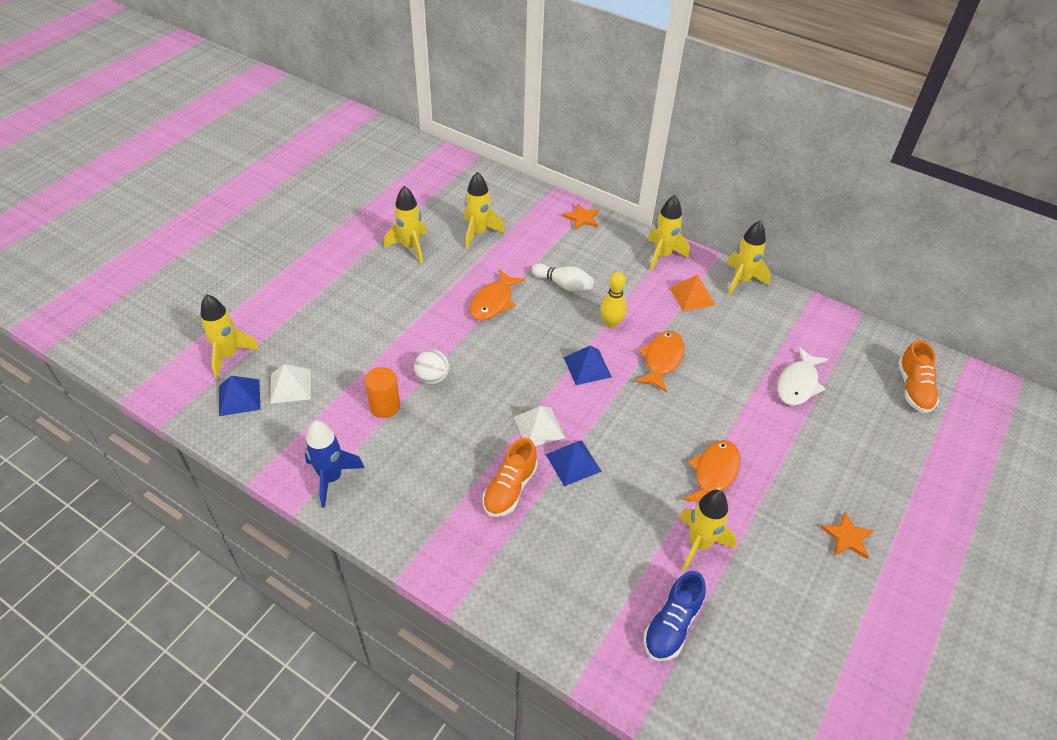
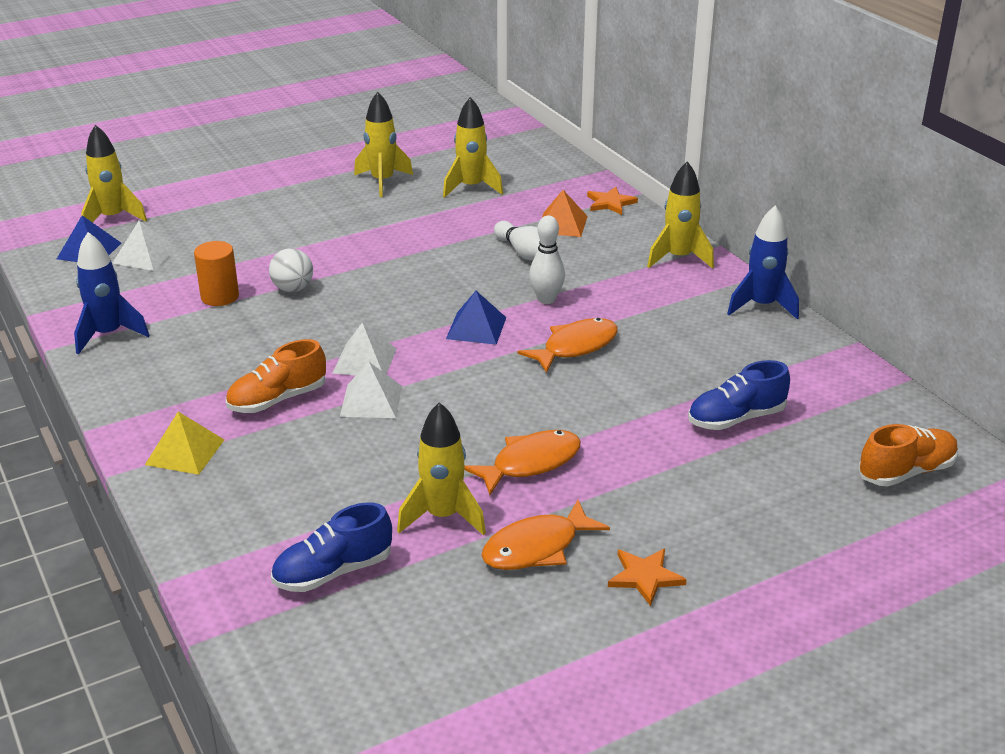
camera: 30 degrees right, 15 degrees down
(486, 567) = (185, 452): none -> yellow pyramid
(493, 302) = (426, 247): orange fish -> orange fish (537, 547)
(573, 462) = (371, 401): blue pyramid -> white pyramid
(611, 323) = (546, 299): yellow bowling pin -> white bowling pin
(692, 296) = (678, 302): orange pyramid -> orange pyramid (562, 224)
(741, 281) = (761, 306): yellow rocket -> blue rocket
(798, 384) = (736, 418): white fish -> blue shoe
(913, 388) = (906, 472): orange shoe -> orange shoe turned 150 degrees counterclockwise

